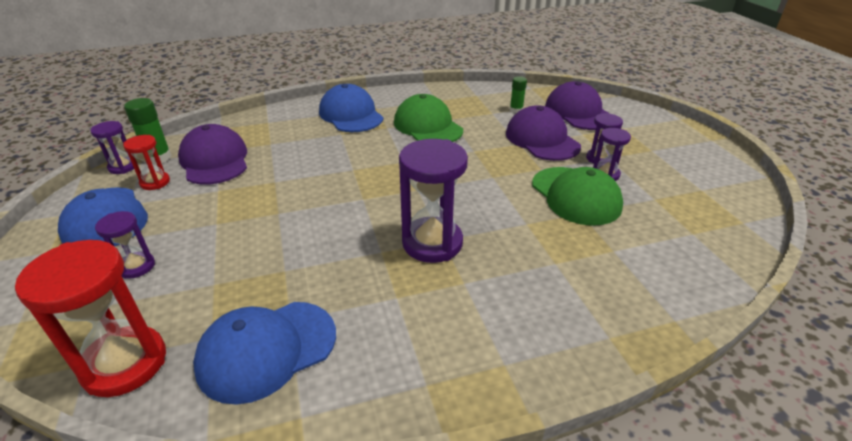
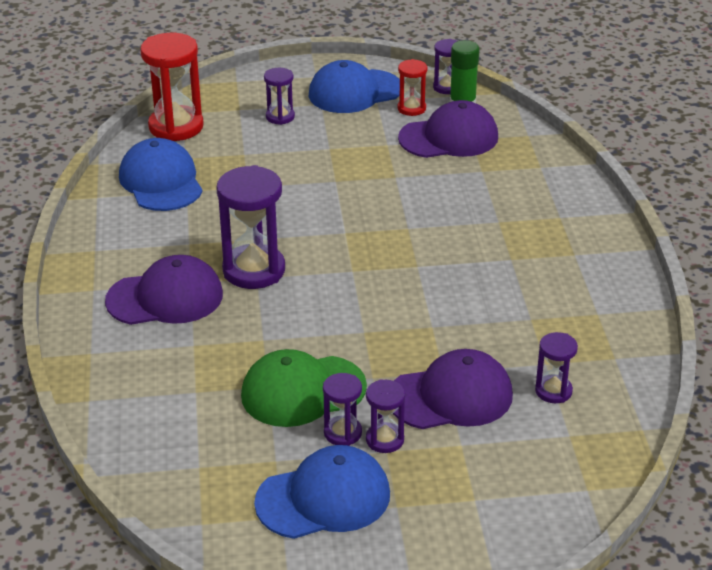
camera: 100 degrees right, 0 degrees up
(351, 115) = (554, 231): blue cap -> blue cap (324, 498)
(428, 126) = (509, 294): green cap -> none
(516, 110) = (553, 391): green glue stick -> purple hourglass
(578, 112) = (536, 462): purple cap -> purple cap (165, 298)

